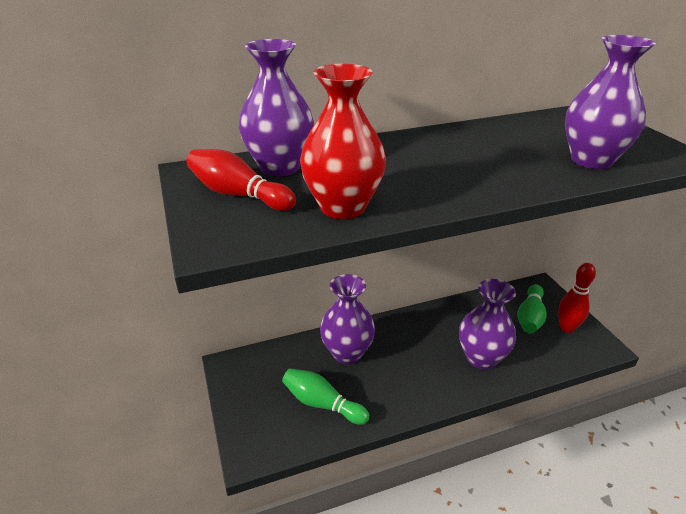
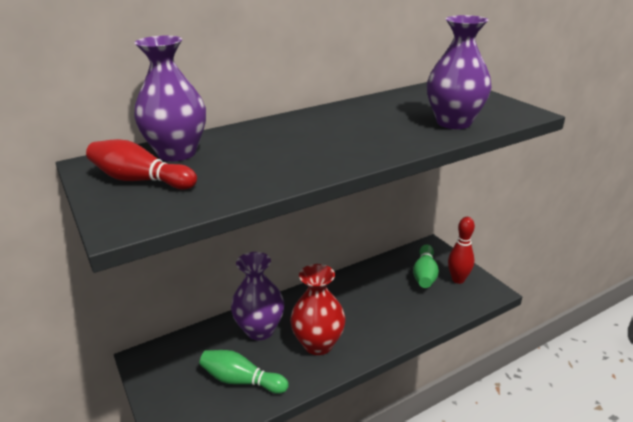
camera: 10 degrees left, 5 degrees down
(343, 207) = (241, 180): red vase -> red vase (318, 344)
(481, 358) = (386, 316): purple vase -> none

